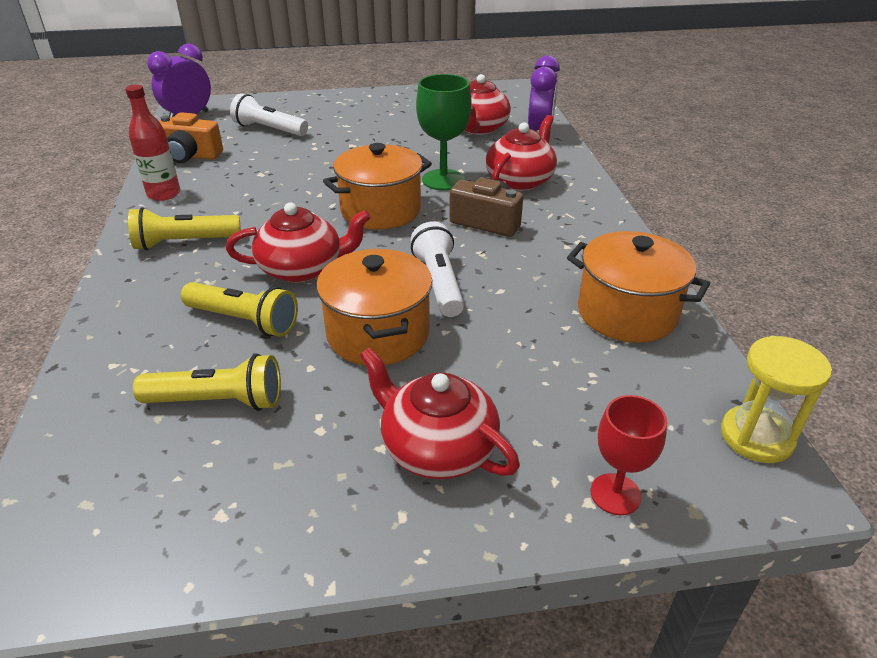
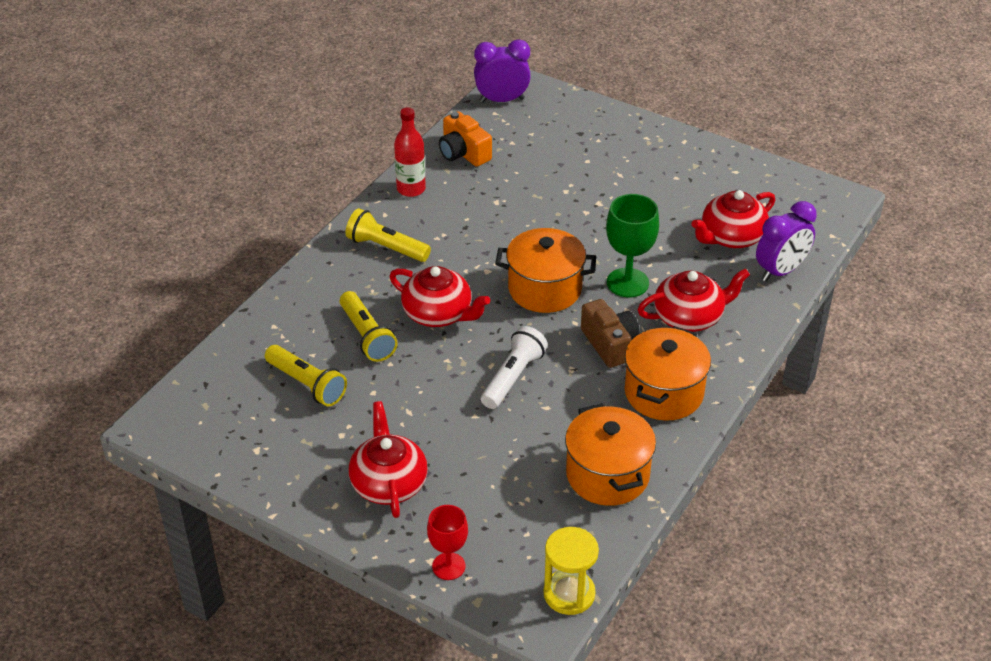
camera: 40 degrees right, 5 degrees up
(269, 129) = (551, 149): white flashlight -> none
(378, 333) = (433, 393): orange pot -> orange pot (663, 393)

